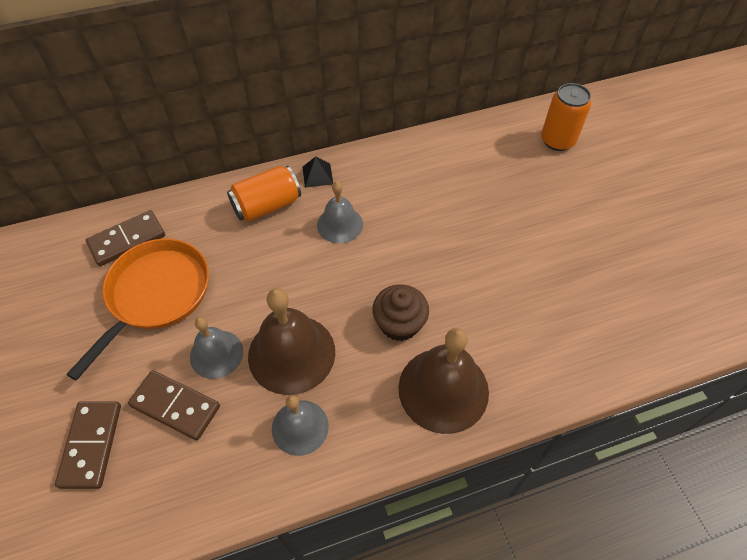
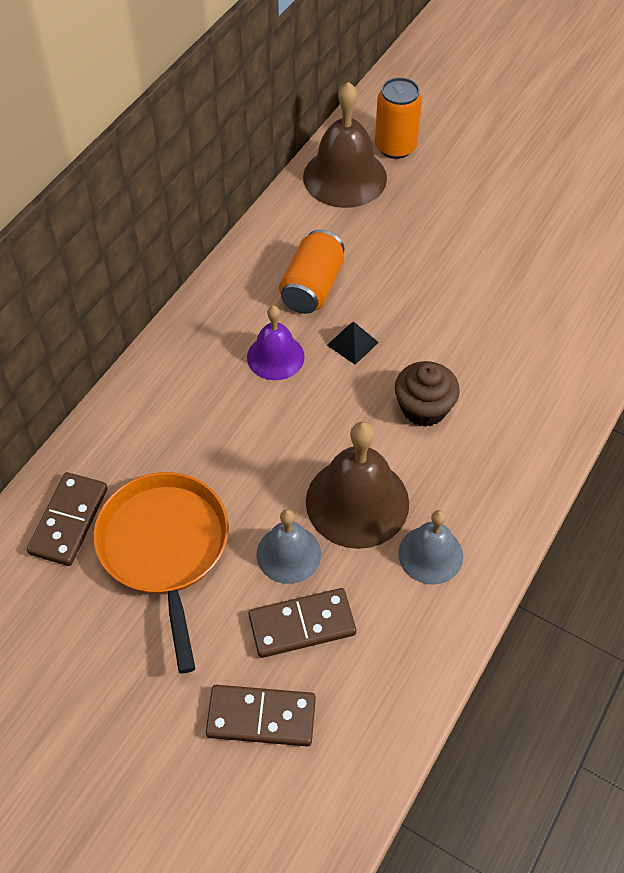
camera: 40 degrees left, 0 degrees up
(91, 445) = (261, 717): brown domino -> brown domino turned 45 degrees counterclockwise
(267, 206) = (182, 387): orange can -> orange can (312, 287)
(317, 175) = (200, 323): black pyramid -> black pyramid (352, 343)
(340, 224) = (275, 357): grey bell -> purple bell
(443, 389) = (514, 435): brown bell -> brown bell (345, 177)

